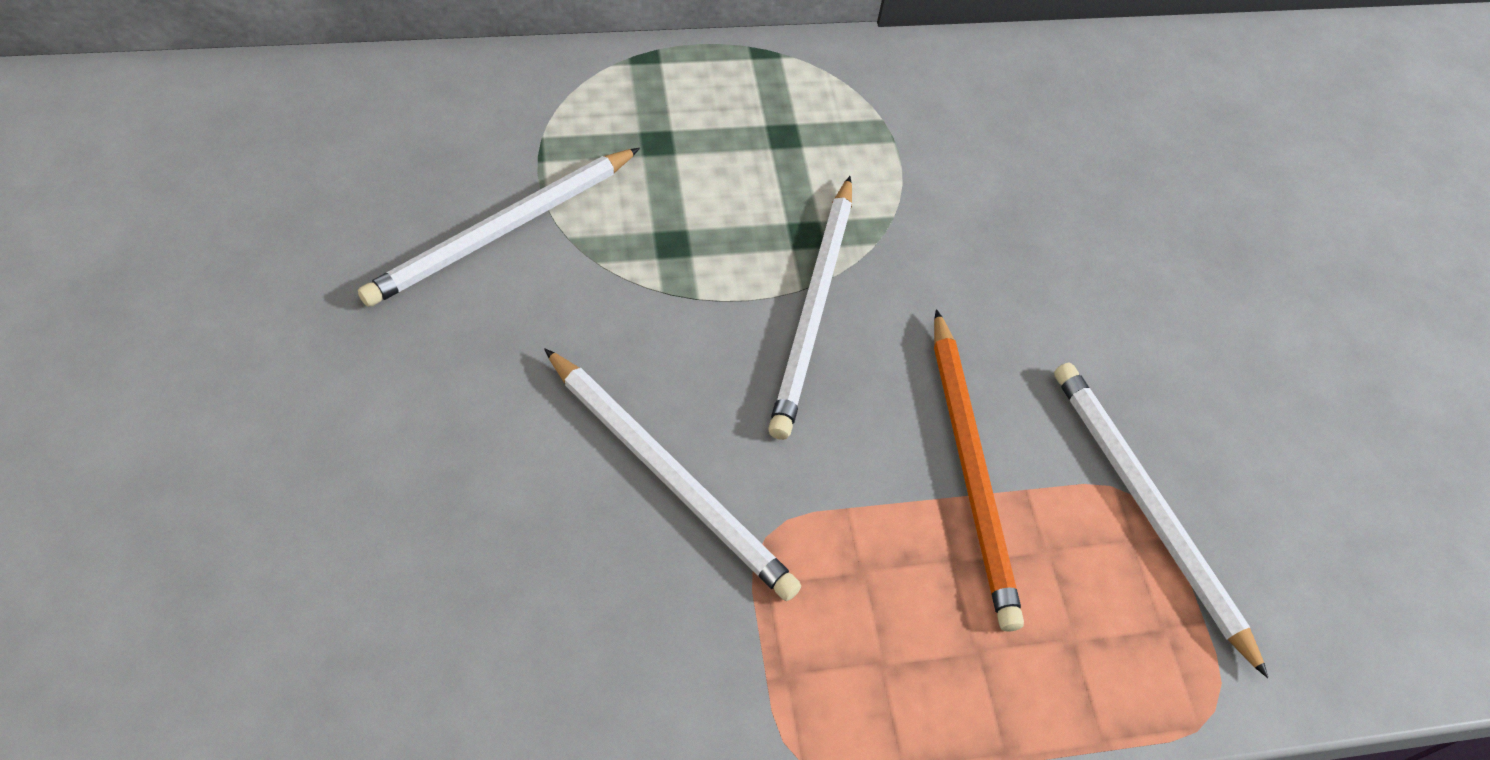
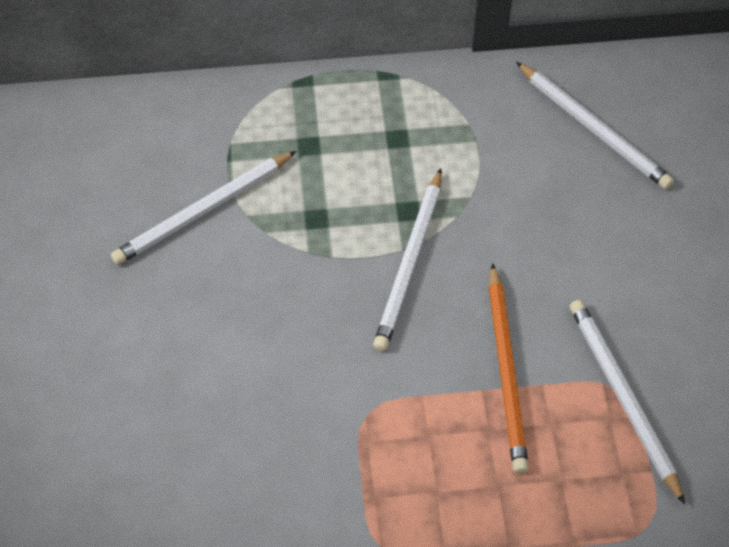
camera: 10 degrees right, 0 degrees up
(669, 476) = (308, 374): white pencil -> white pencil (594, 128)

